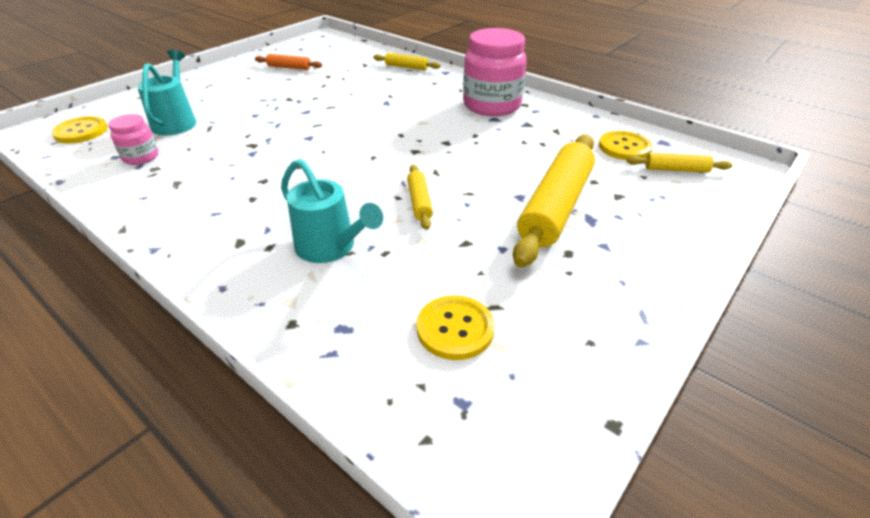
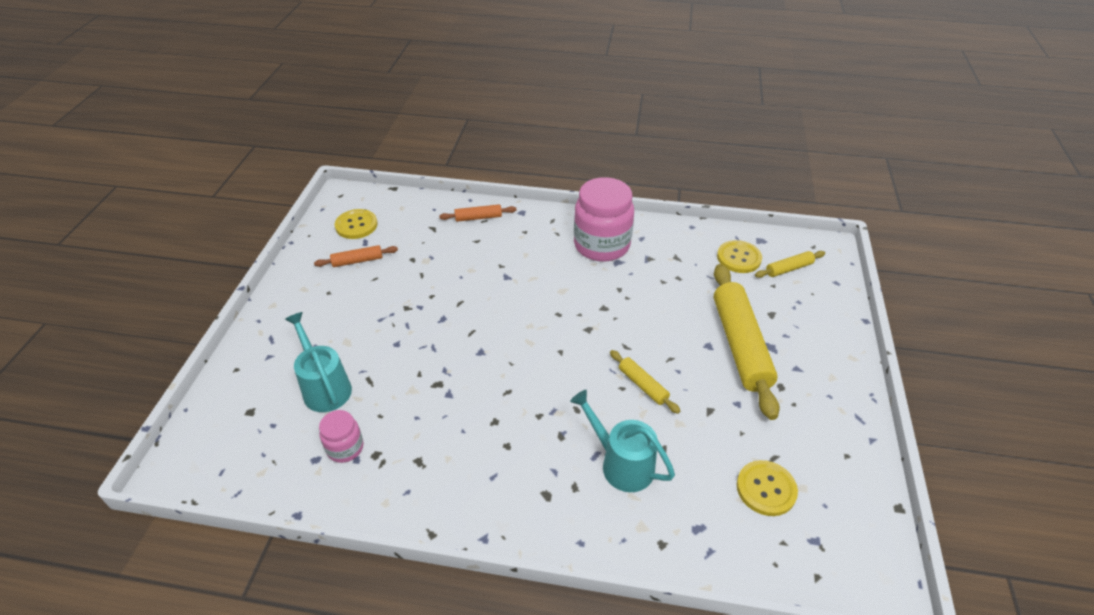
camera: 30 degrees left, 5 degrees up
(81, 131) = (233, 445): yellow button -> yellow button (356, 225)
(330, 247) = (621, 464): turquoise watering can -> turquoise watering can turned 150 degrees counterclockwise
(406, 67) = (478, 218): yellow rolling pin -> orange rolling pin

